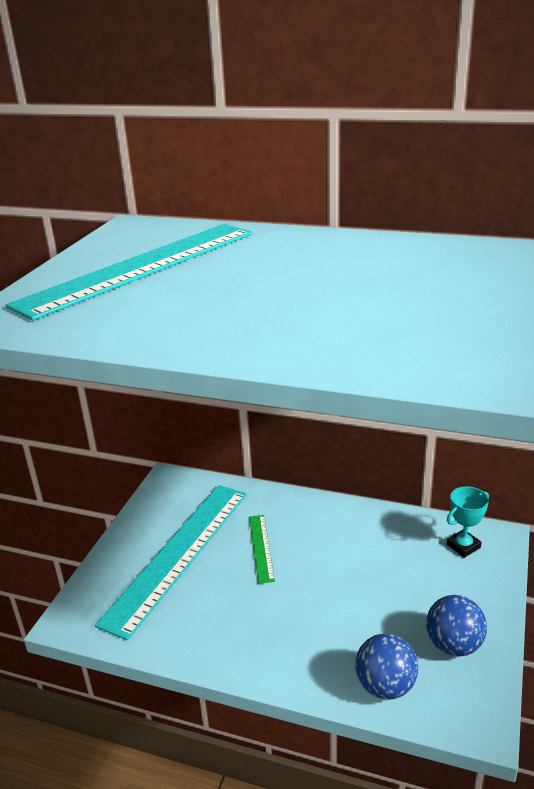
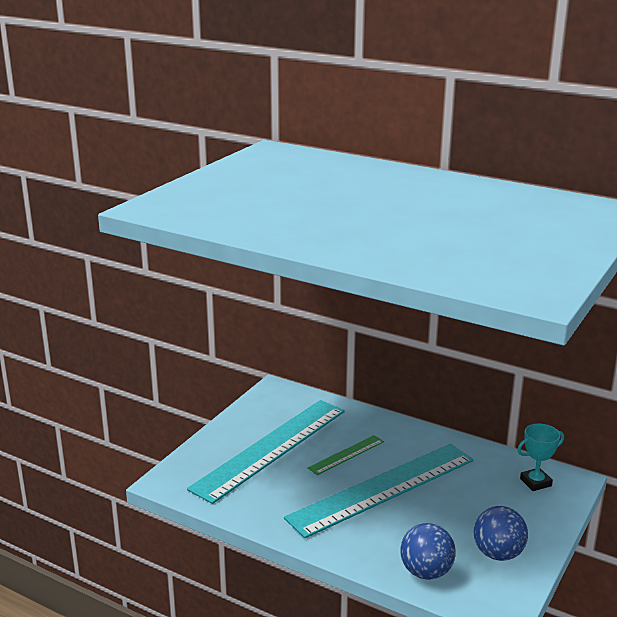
camera: 10 degrees right, 5 degrees down
(141, 267) = (270, 183): turquoise ruler -> turquoise ruler (383, 488)
(261, 547) = (346, 455): green ruler -> green ruler turned 45 degrees clockwise

